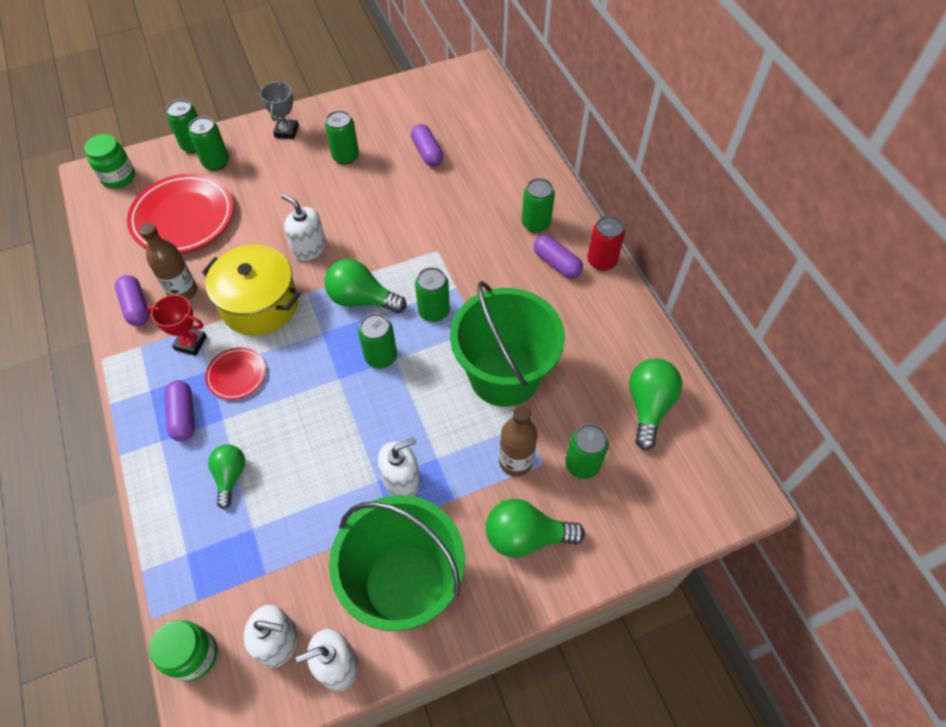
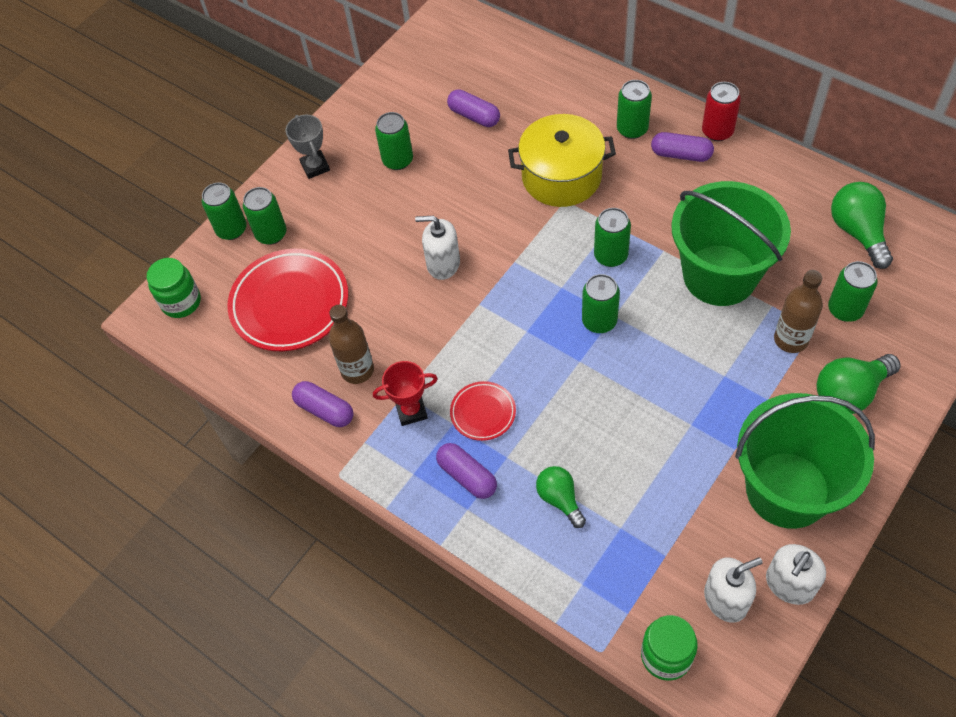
camera: 25 degrees left, 0 degrees up
(259, 304) = (444, 340): yellow pot -> yellow pot (561, 177)
(361, 299) = (535, 281): green light bulb -> none
(401, 480) = (711, 411): white soap dispenser -> none

